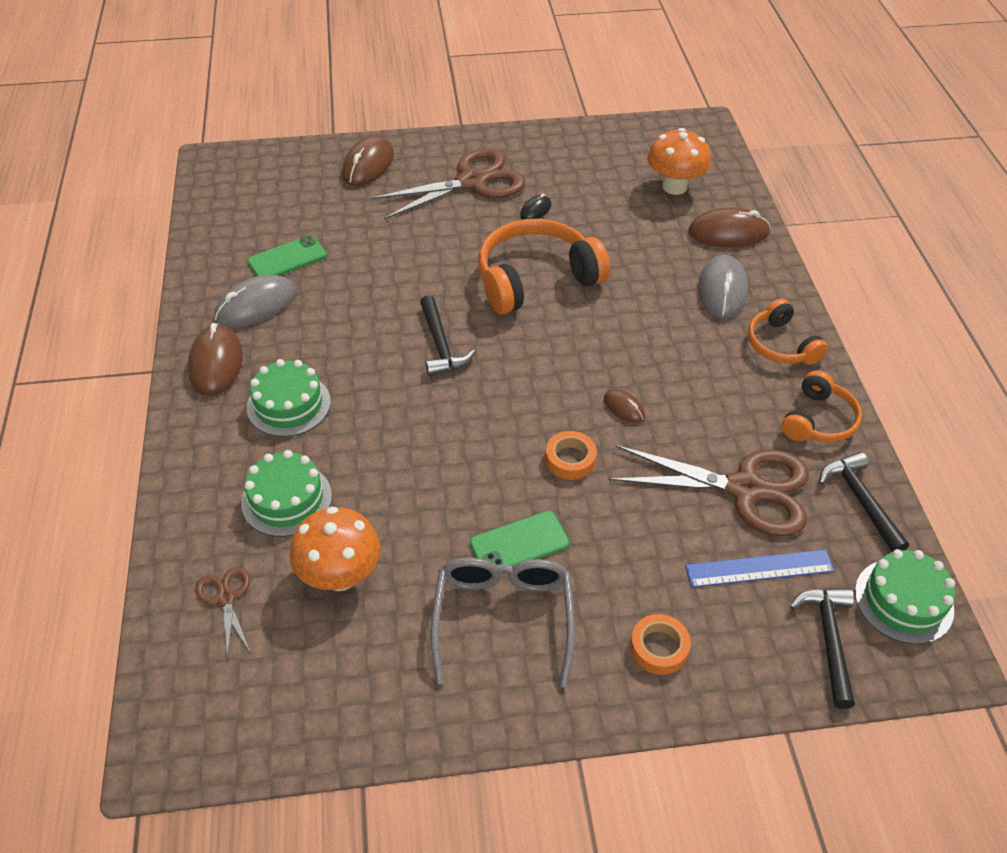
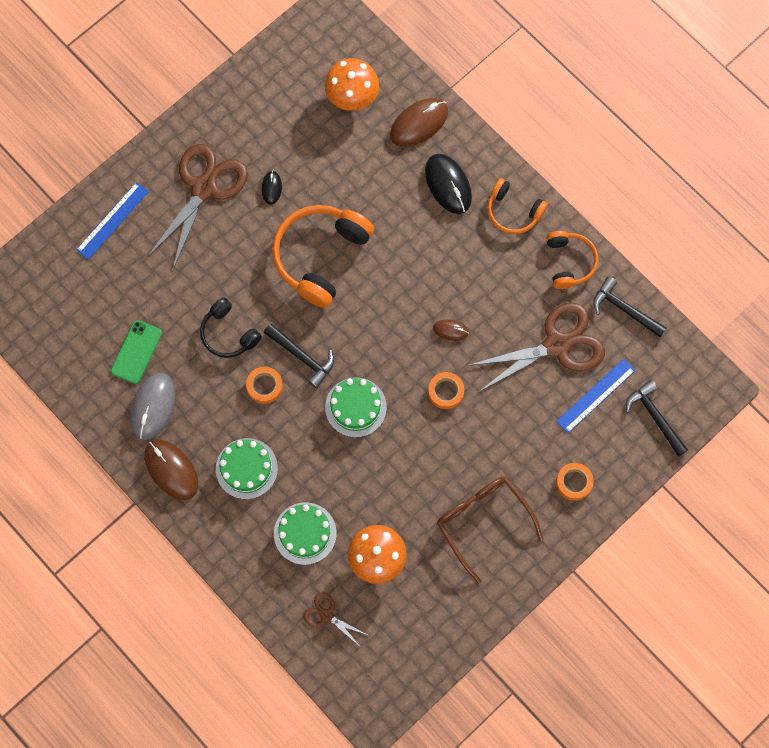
camera: 35 degrees left, 25 degrees up
(368, 165) = (112, 220): brown mouse -> blue ruler
(378, 348) = (264, 386): none -> orange tape
(386, 290) = (228, 333): none -> black headphones
(503, 618) = (483, 521): grey glasses -> brown glasses
(519, 543) = (458, 470): green phone -> none
(722, 290) = (448, 184): grey mouse -> black mouse
(903, 601) = (680, 365): green cake -> green cake (355, 407)

